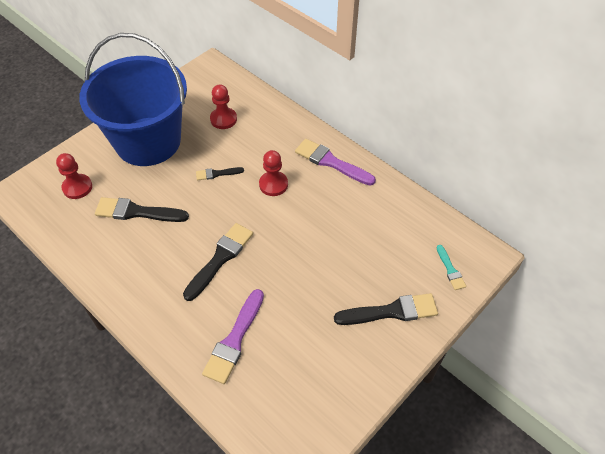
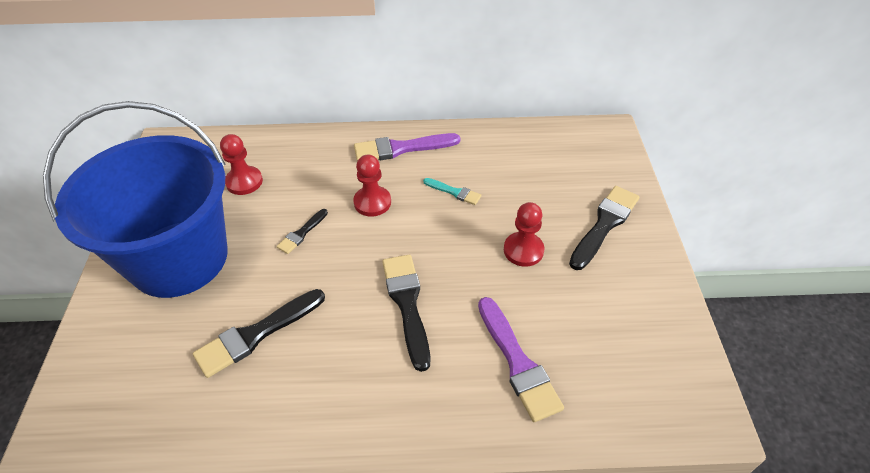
camera: 45 degrees left, 5 degrees down
(77, 187) = (142, 368): red pawn -> red pawn (523, 250)
(450, 270) = (601, 160): turquoise brush -> turquoise brush (454, 192)

